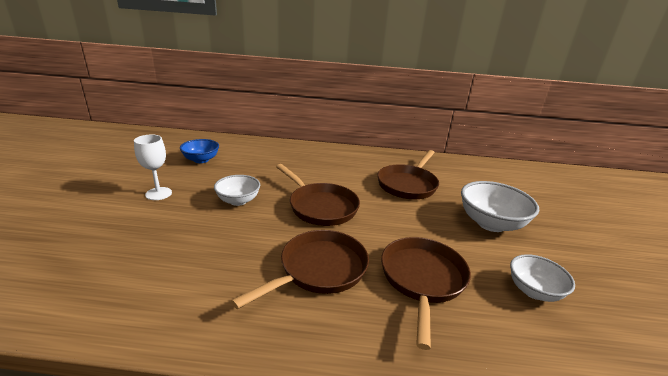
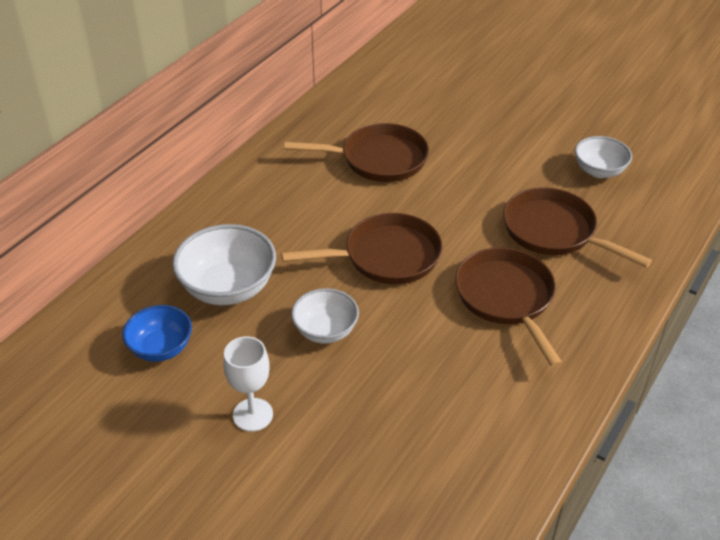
camera: 60 degrees left, 15 degrees up
(408, 184) = (378, 159): brown pan -> brown pan turned 60 degrees counterclockwise
(491, 223) = (493, 138): white bowl -> white bowl (228, 288)

